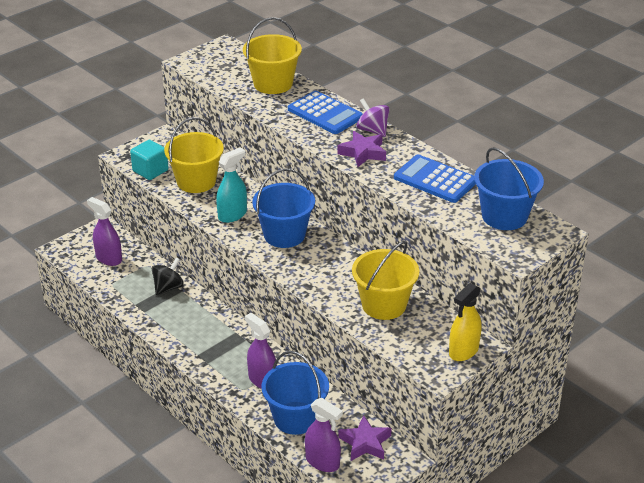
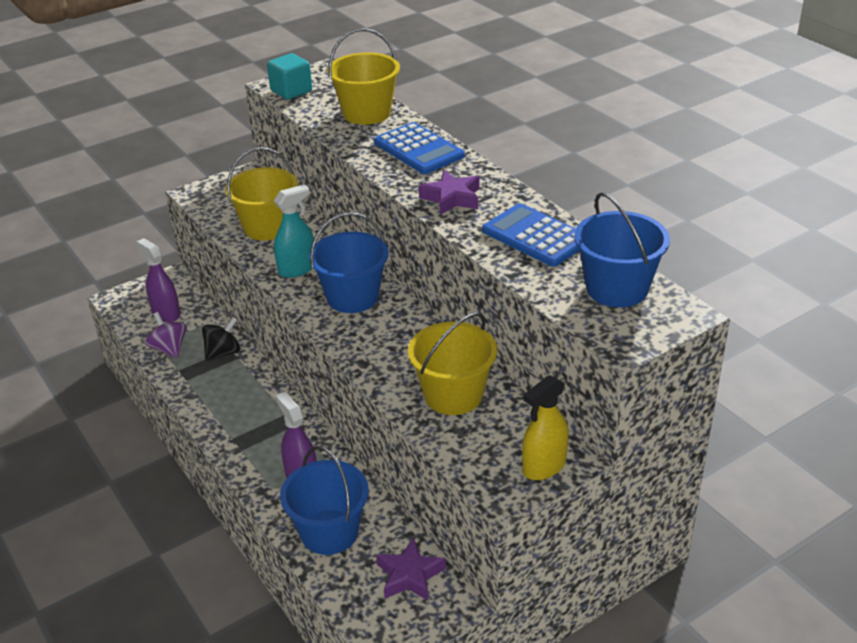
camera: 10 degrees right, 0 degrees up
(150, 171) = (218, 212): turquoise cube -> turquoise cube (291, 91)
(322, 462) = (348, 596): purple spray bottle -> none
(373, 130) = (472, 172): purple spinning top -> purple spinning top (169, 349)

